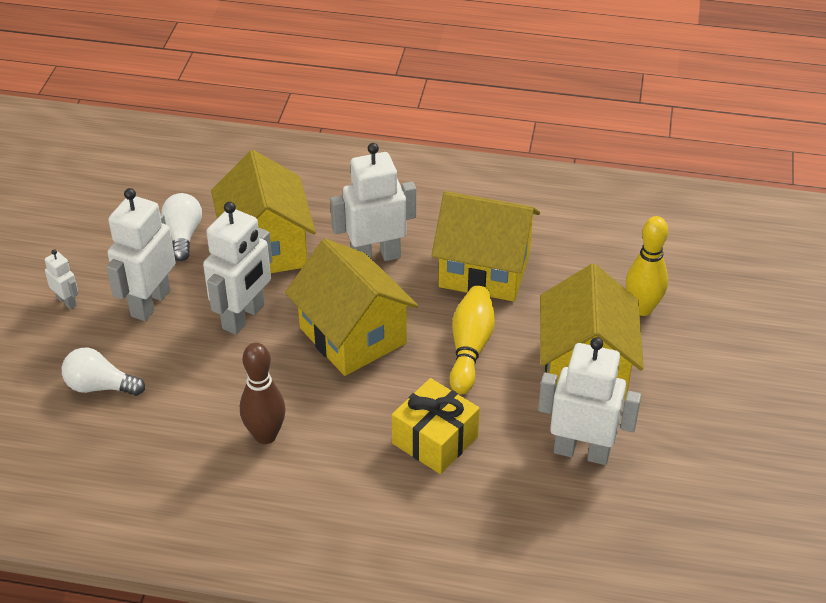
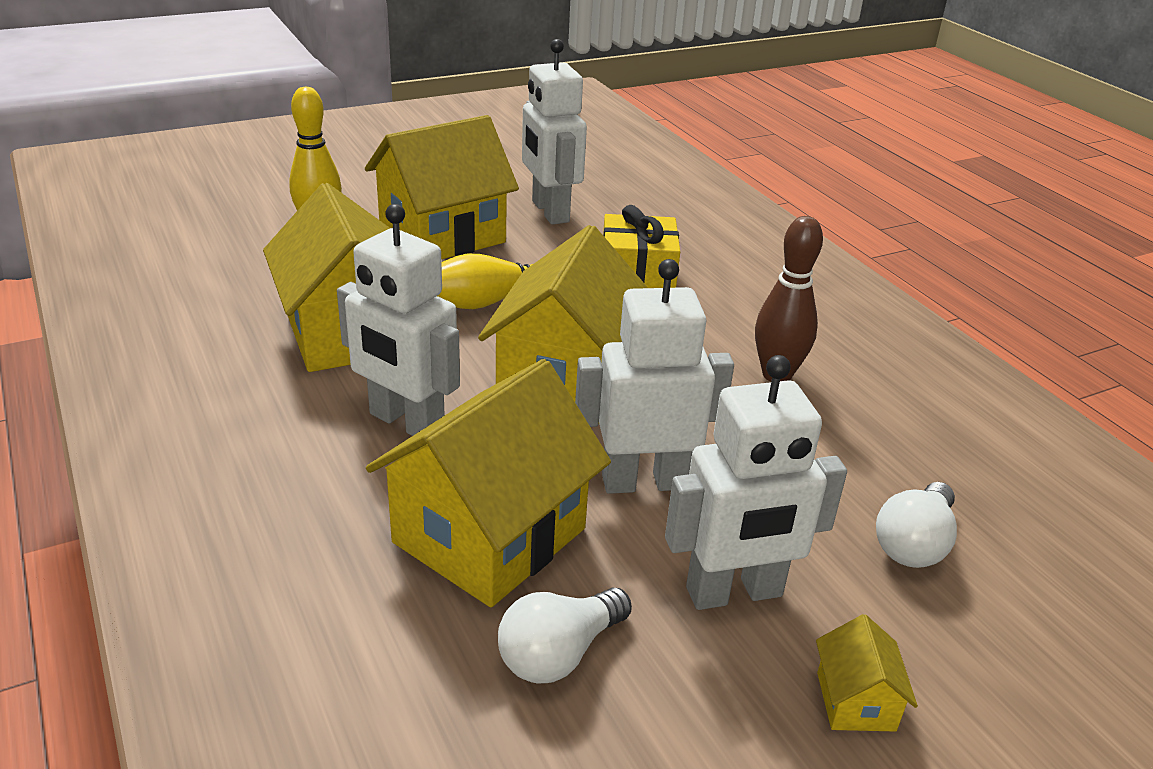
camera: 130 degrees left, 10 degrees down
(67, 301) = (855, 701): white robot -> yellow house
(100, 386) = (913, 544): white light bulb -> white light bulb turned 60 degrees clockwise

